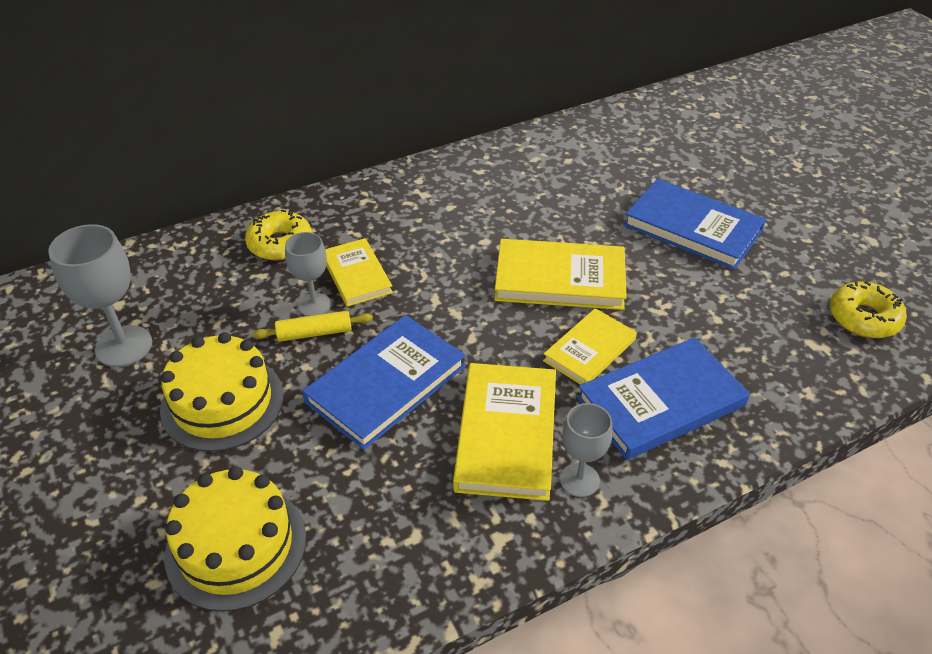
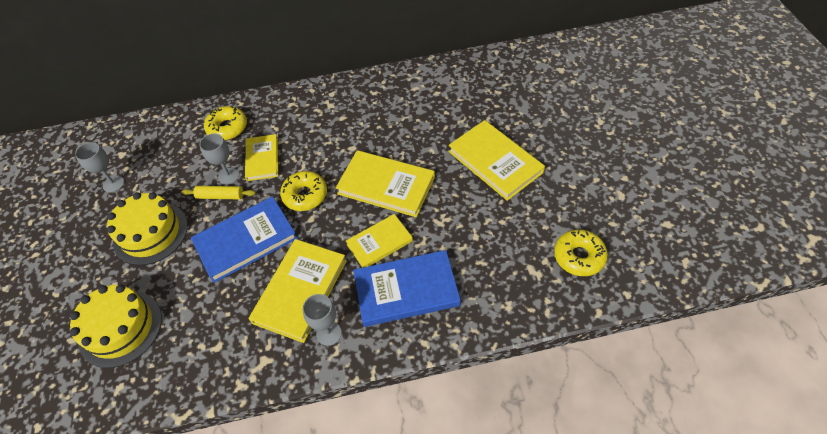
camera: 20 degrees right, 10 degrees up
(124, 346) = (113, 184): grey goblet -> grey goblet, size x0.63
(447, 310) = (305, 195): none -> yellow donut
(692, 228) = (495, 162): blue book -> yellow book

